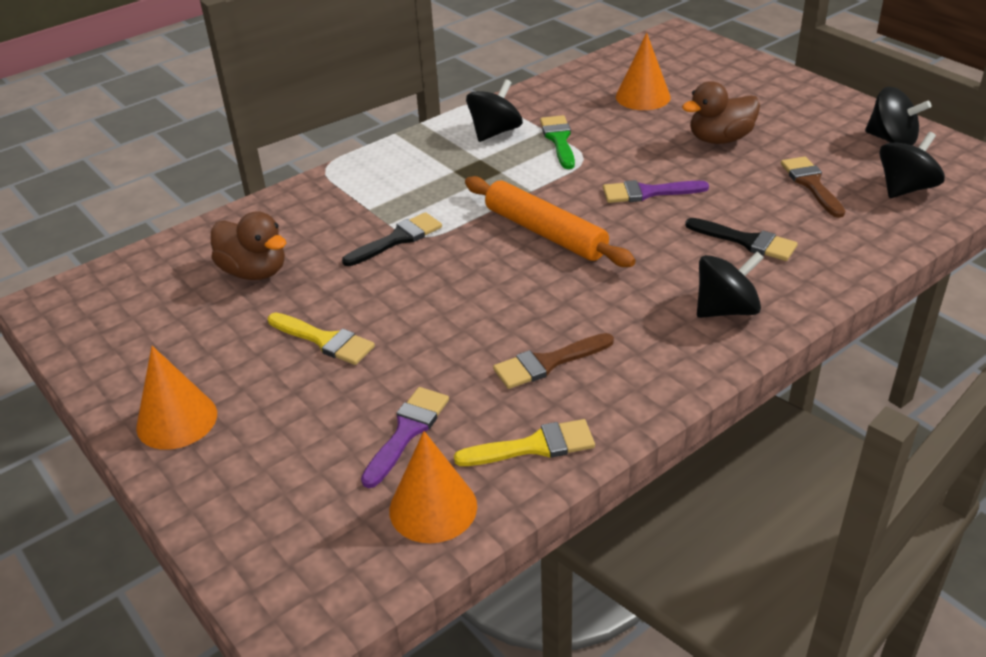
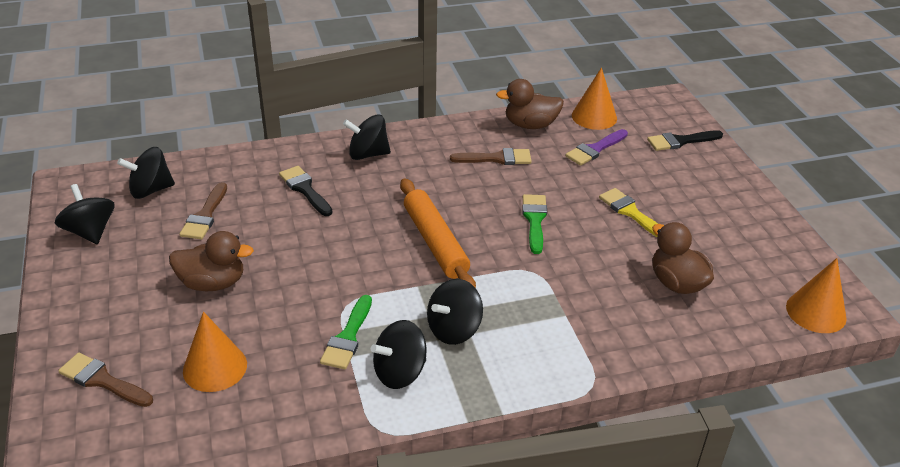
camera: 160 degrees left, 0 degrees up
(177, 420) = (732, 193): orange cone -> orange cone (816, 312)
(397, 239) = (552, 275): black brush -> black brush (680, 141)
(446, 291) = (534, 220): none -> green brush
(470, 169) = (454, 329): none -> black spinning top
(534, 446) = (530, 125): yellow brush -> brown duck
(648, 193) = (328, 250): purple brush -> none
(713, 70) = (102, 380): none -> brown brush

